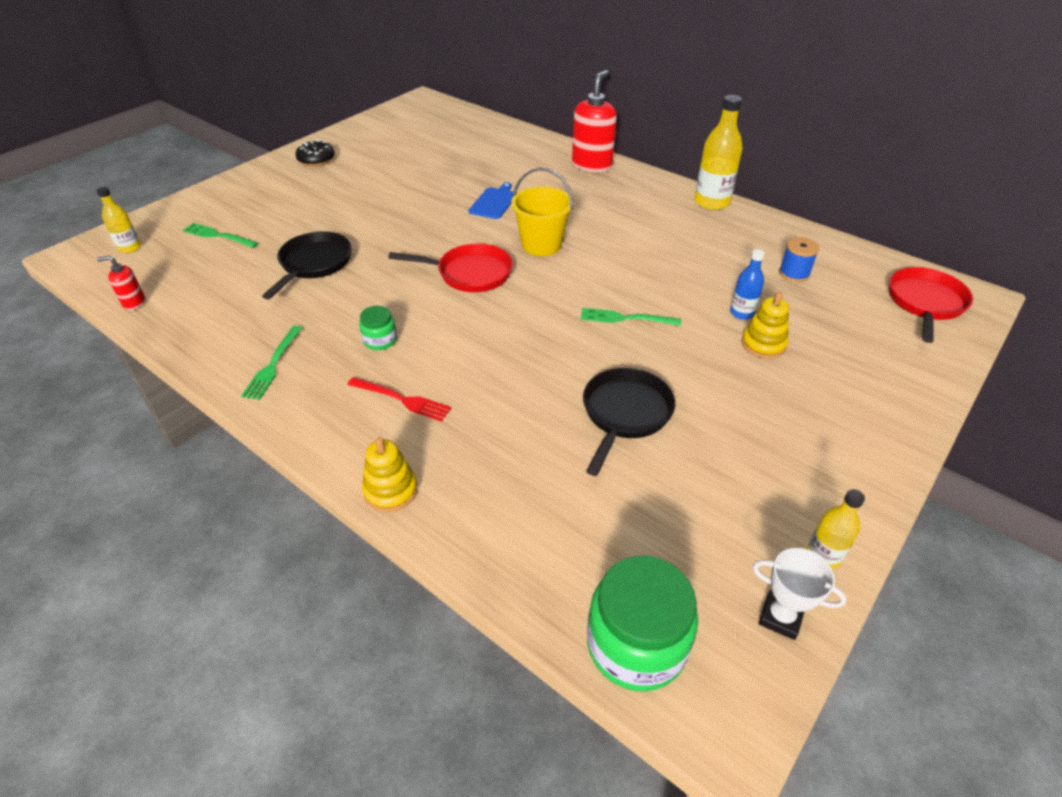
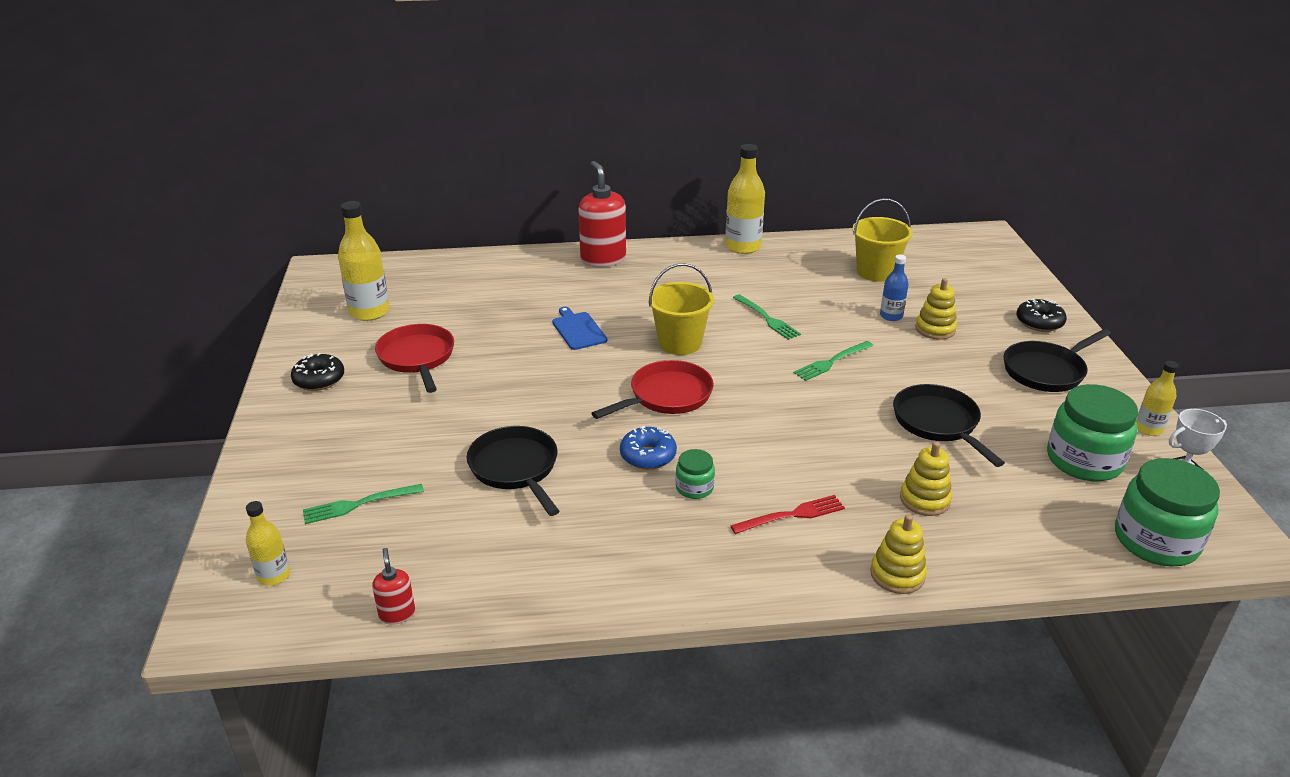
camera: 45 degrees left, 10 degrees down
(134, 303) = (397, 614): red soap dispenser -> red soap dispenser turned 120 degrees clockwise
(273, 365) = (646, 564): green fork -> green fork (767, 319)
(391, 303) = (648, 456): none -> blue donut
(403, 134) = (369, 312): none -> yellow bottle
(507, 458) = (924, 499): none -> yellow stacking toy
(699, 531) = (1084, 460): none -> green jar
(794, 273) = (876, 272): blue spool -> yellow bucket
(809, 439) = (1046, 371): none -> black pan
(884, 397) = (1039, 322): none -> black donut
(925, 303) = (970, 252): red pan -> red pan (417, 358)

